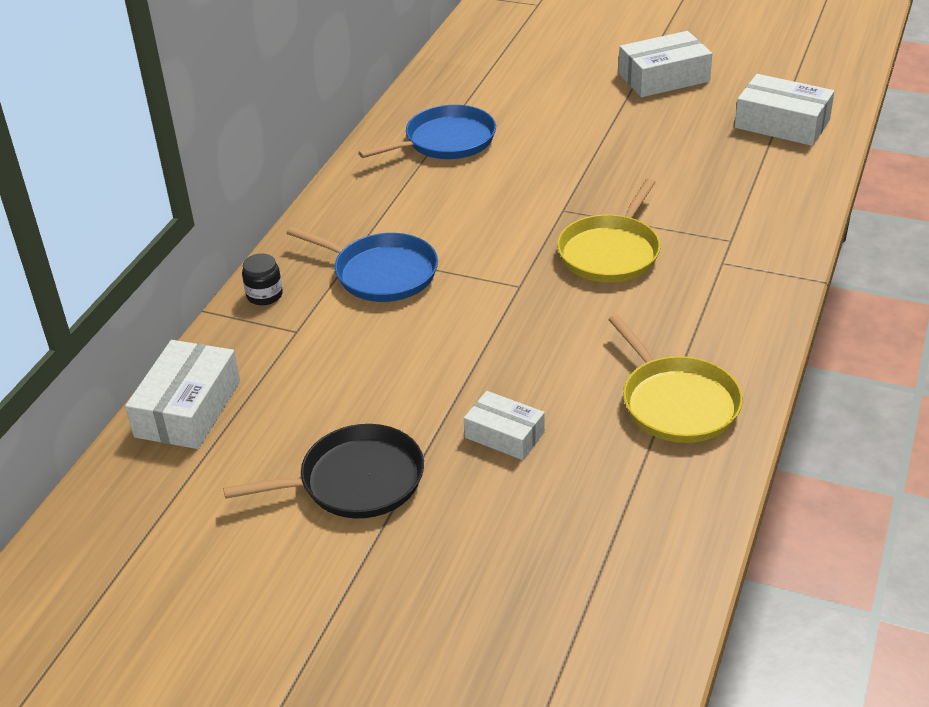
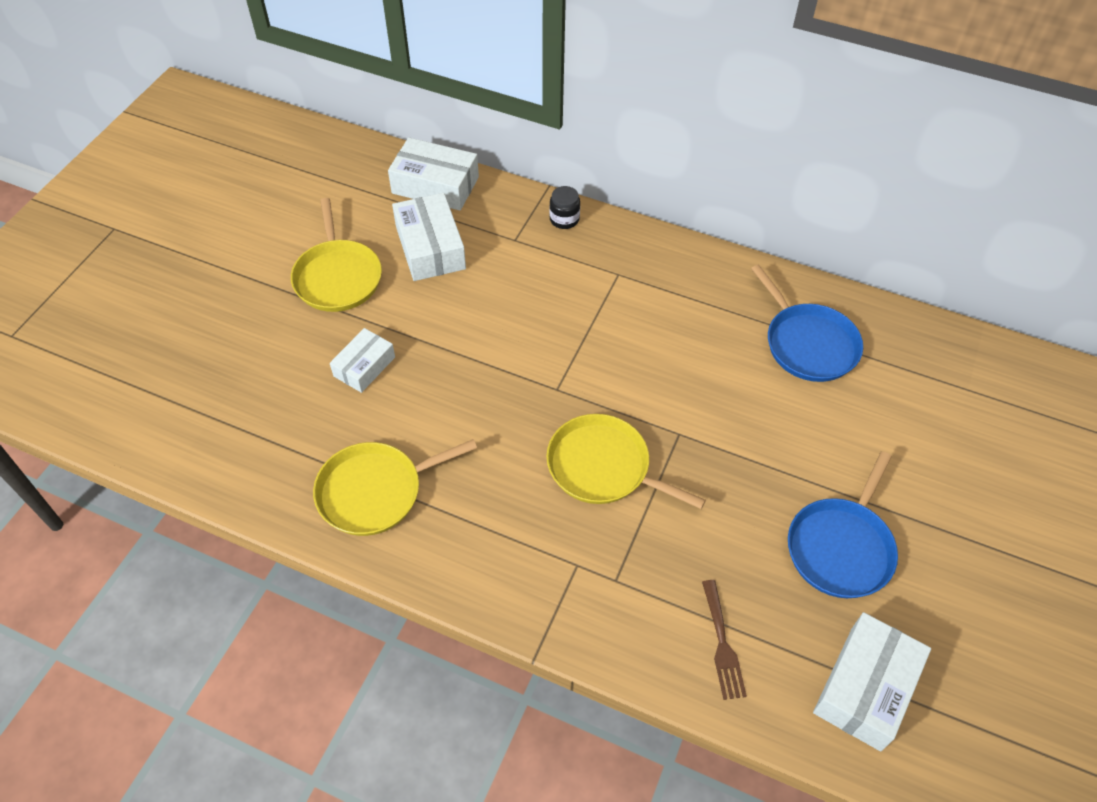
camera: 90 degrees right, 15 degrees up
(355, 481) = (337, 277): black pan -> yellow pan
(381, 273) = (587, 292): blue pan -> blue pan (841, 547)
(663, 78) = (970, 567): white box -> white box (430, 247)
(771, 185) = (722, 644): none -> brown fork

